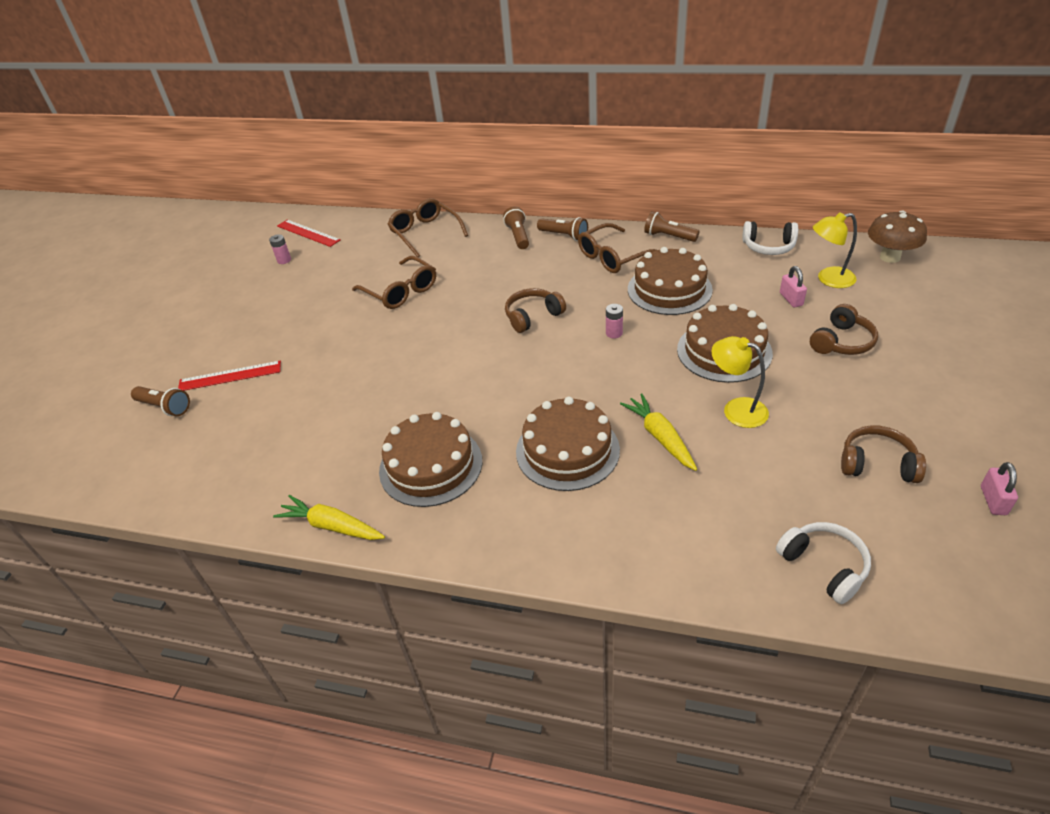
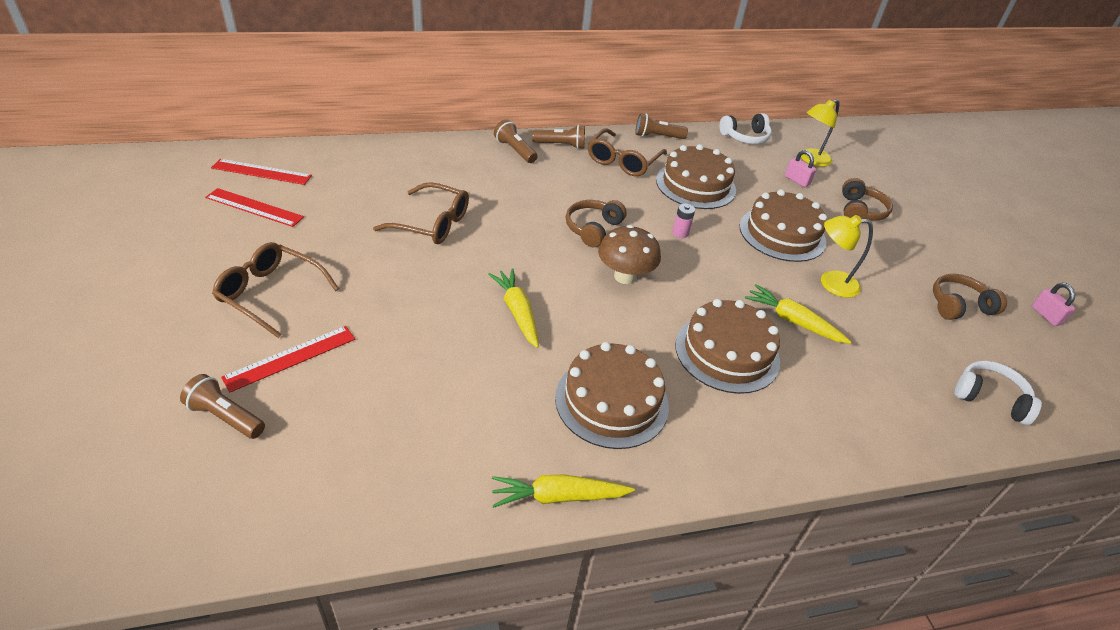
camera: 35 degrees left, 0 degrees up
(165, 407) = (226, 416): brown flashlight -> brown flashlight turned 150 degrees counterclockwise
(284, 260) = (254, 207): pink battery -> red ruler
(412, 376) = (517, 312): none -> yellow carrot
(425, 233) = (410, 157): brown glasses -> brown glasses (270, 294)
(890, 257) = (838, 136): brown mushroom -> brown mushroom (625, 276)

